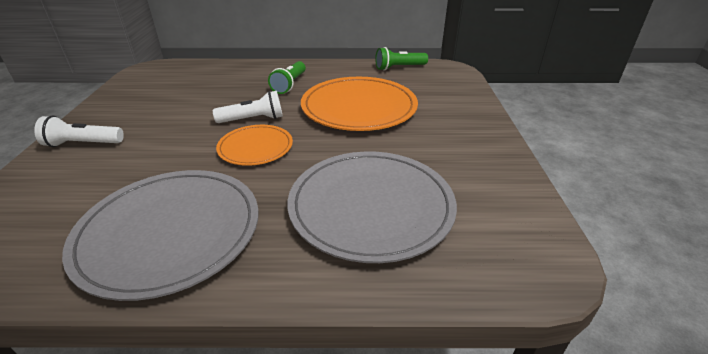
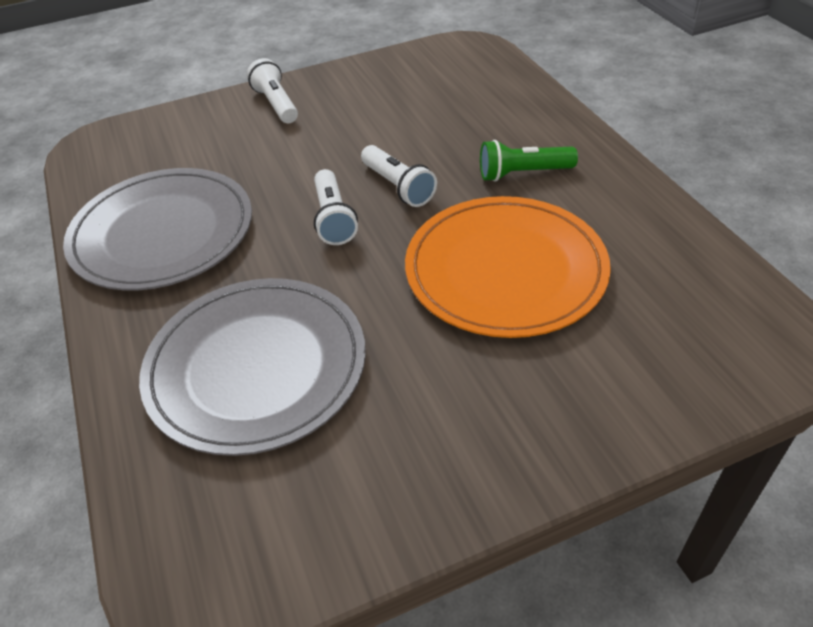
camera: 70 degrees right, 10 degrees up
(255, 147) = (334, 219): orange plate -> white flashlight
(399, 68) = (709, 268): green flashlight -> none

